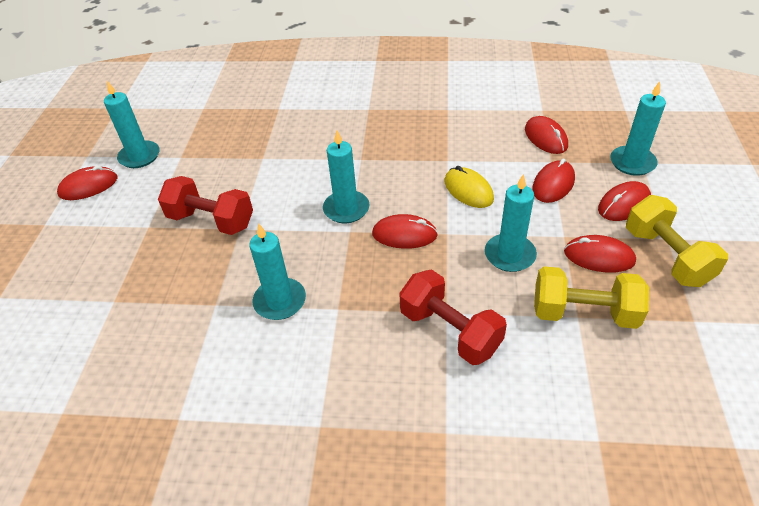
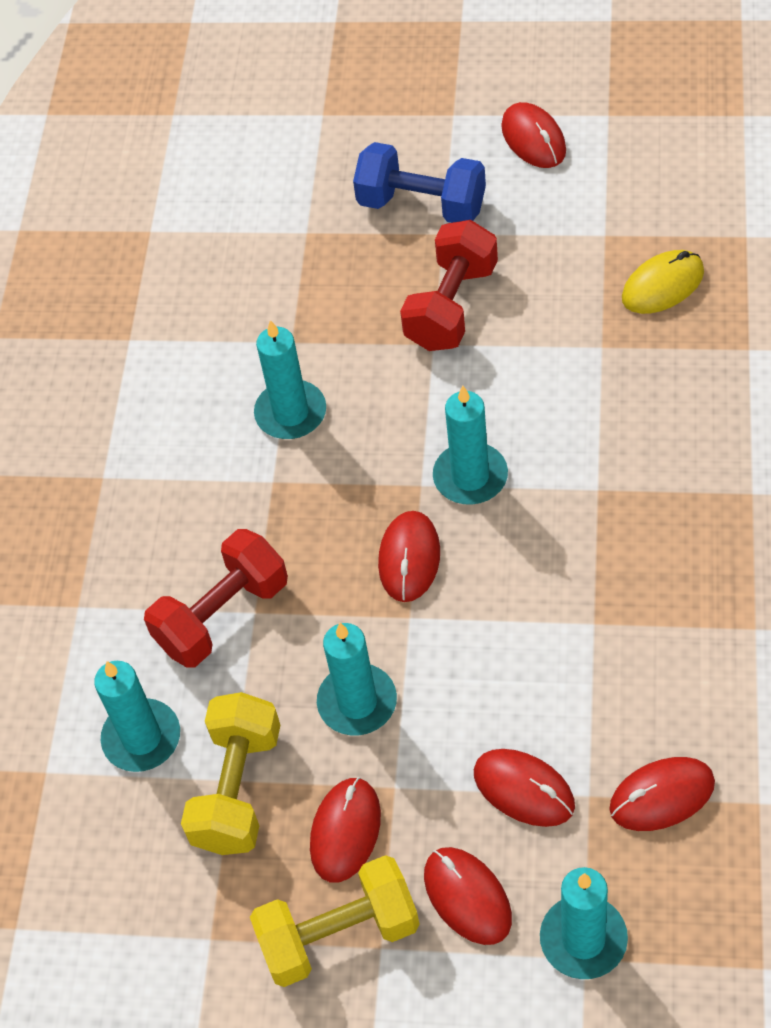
camera: 95 degrees right, 10 degrees up
(118, 237) = (421, 205): none -> blue dumbbell
(139, 156) = (605, 181): turquoise candle -> turquoise candle (142, 738)
(468, 190) = (511, 652): yellow mouse -> yellow mouse (662, 285)

